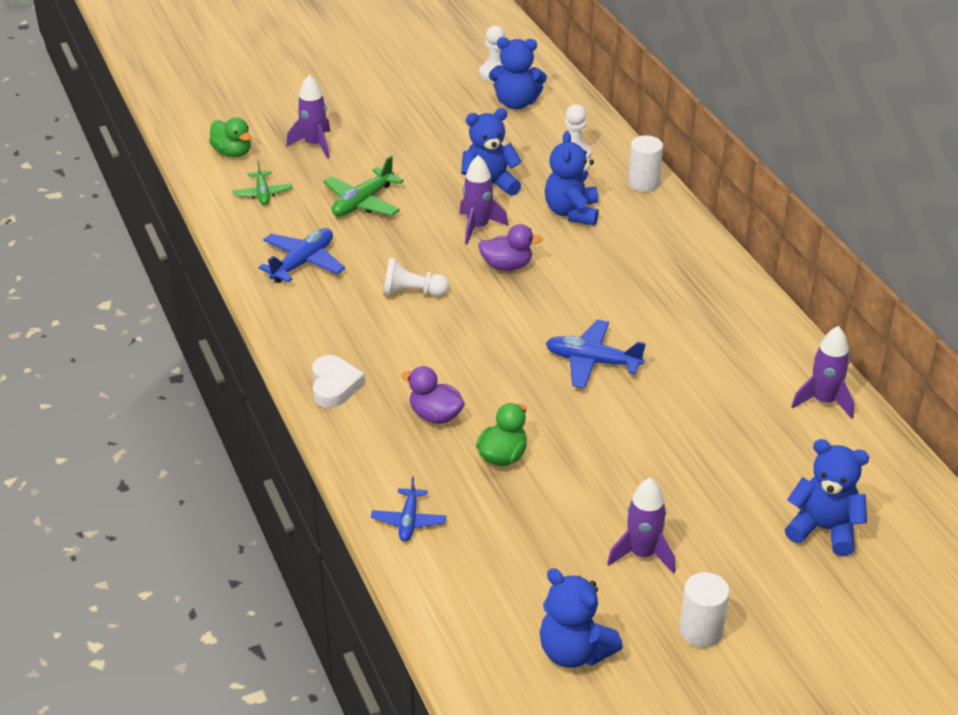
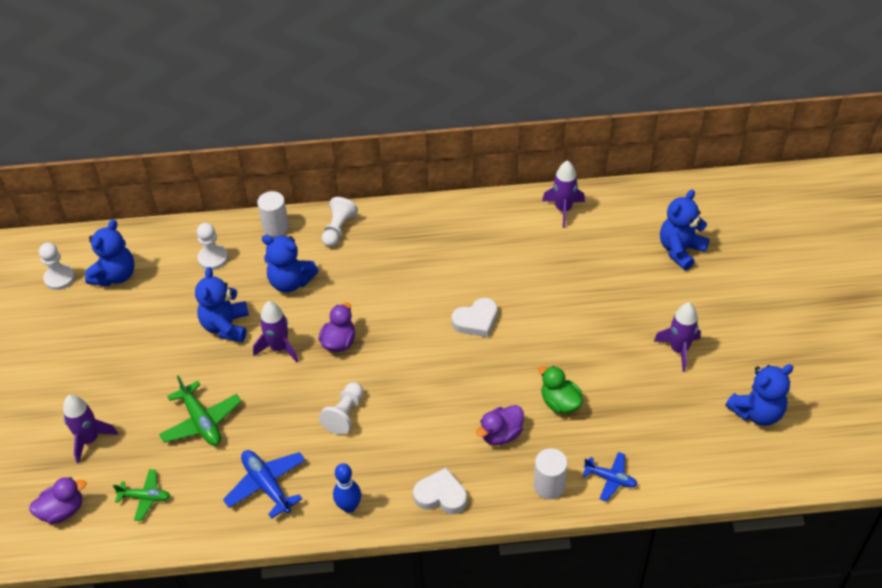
camera: 70 degrees left, 10 degrees up
(232, 152) = (62, 511): green duck -> purple duck
(297, 323) = (349, 506): none -> blue bowling pin
(592, 362) = (476, 321): blue plane -> white heart
(669, 226) = (338, 229): none -> white pawn
(701, 631) = (753, 340): white cylinder -> white cylinder (549, 486)

